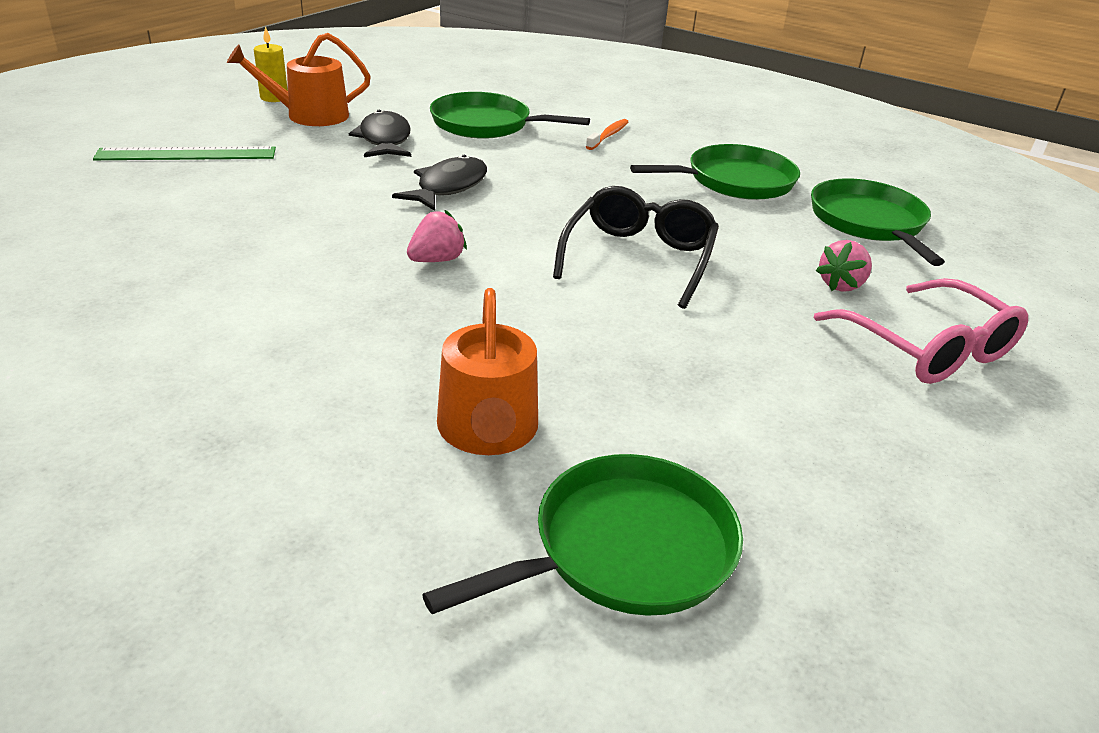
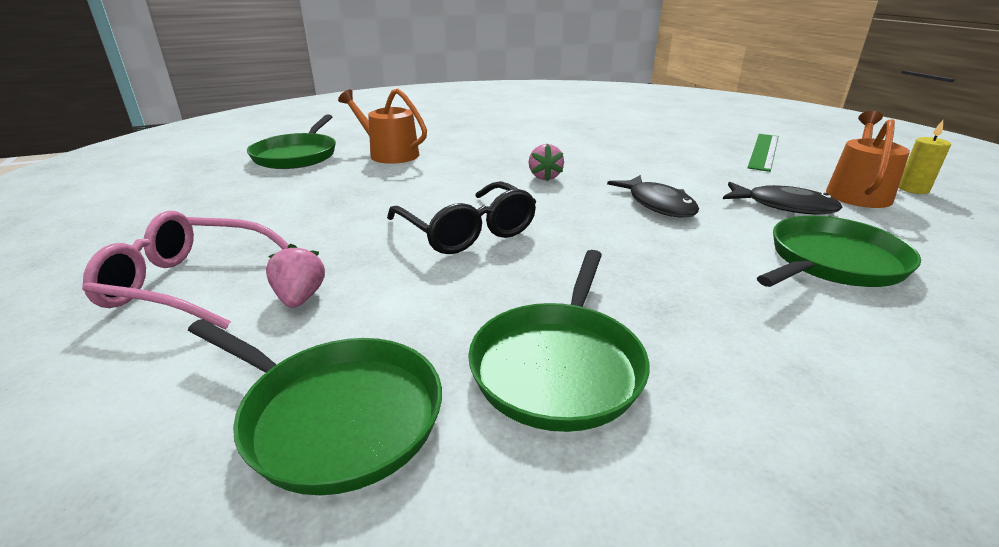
camera: 130 degrees right, 5 degrees down
(608, 135) = (779, 333): orange toothbrush -> none

